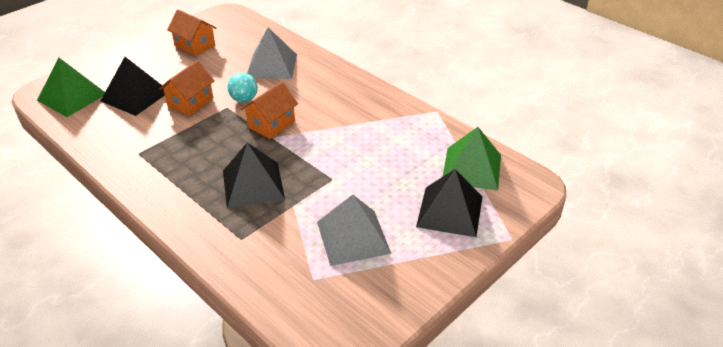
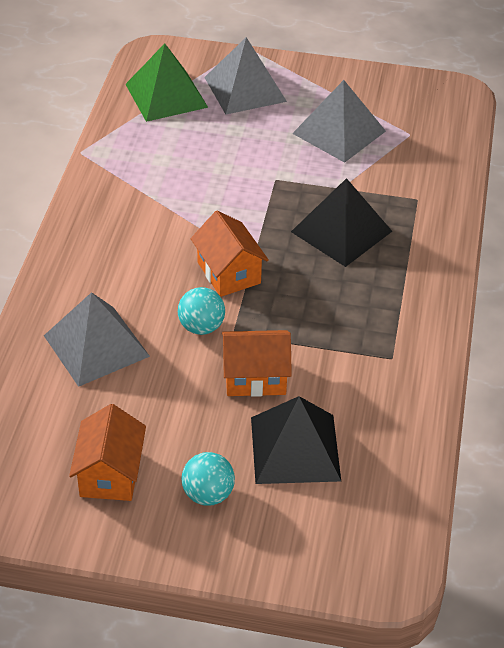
camera: 125 degrees left, 5 degrees up
(72, 97) = (363, 524): green pyramid -> none
(149, 64) = (208, 494): none -> turquoise ball
(271, 124) = (228, 273): orange house -> orange house turned 60 degrees clockwise
(449, 211) = (245, 89): black pyramid -> grey pyramid

